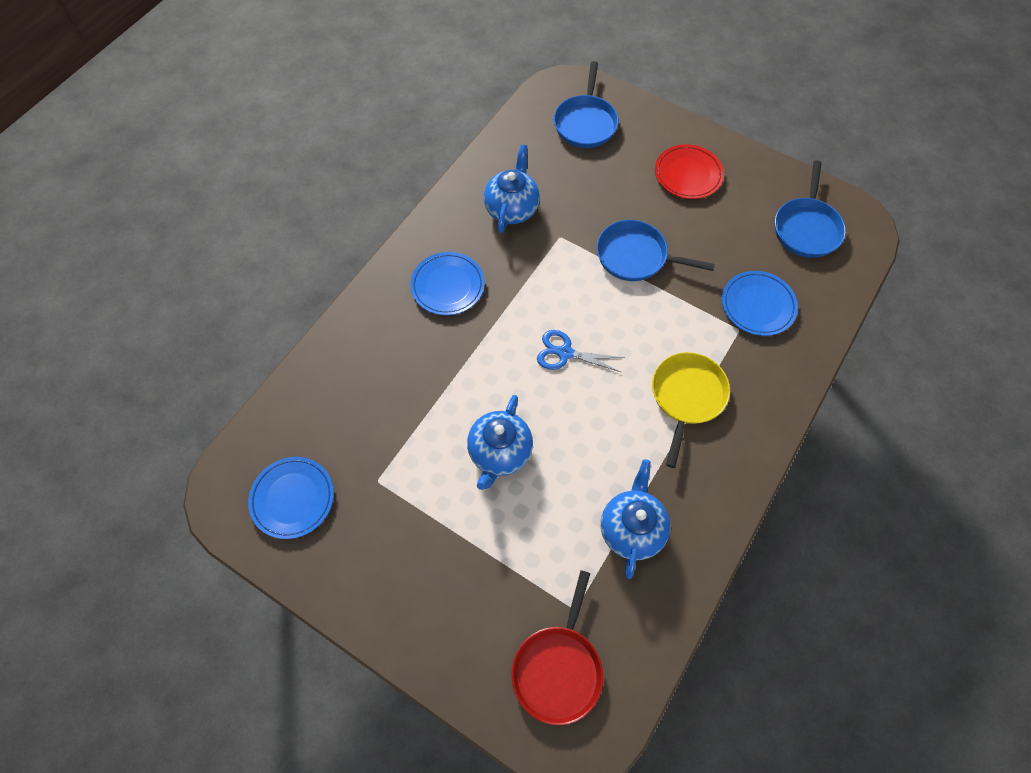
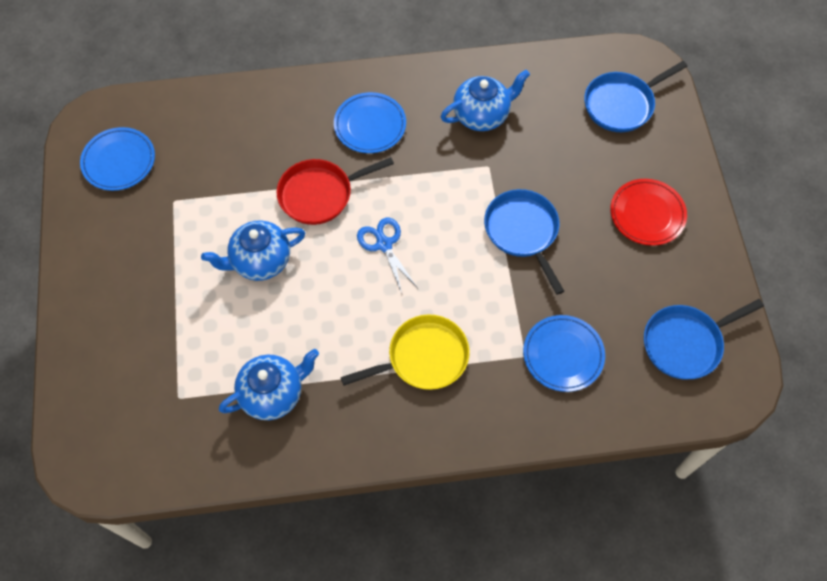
camera: 50 degrees right, 0 degrees up
(558, 668) = (125, 417): red pan -> red pan (320, 194)

